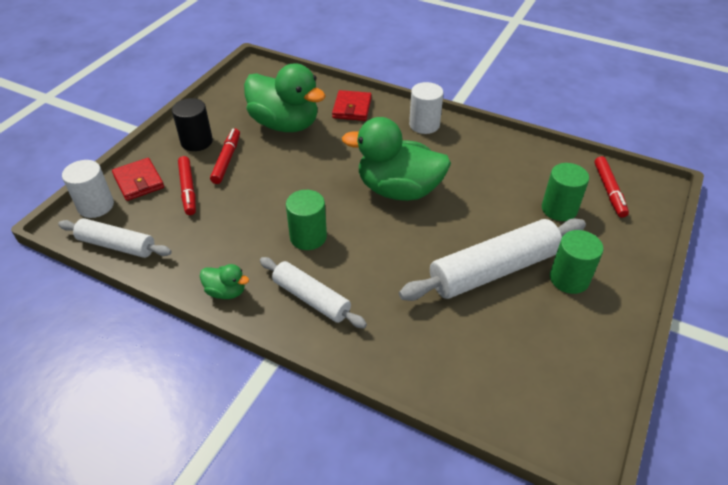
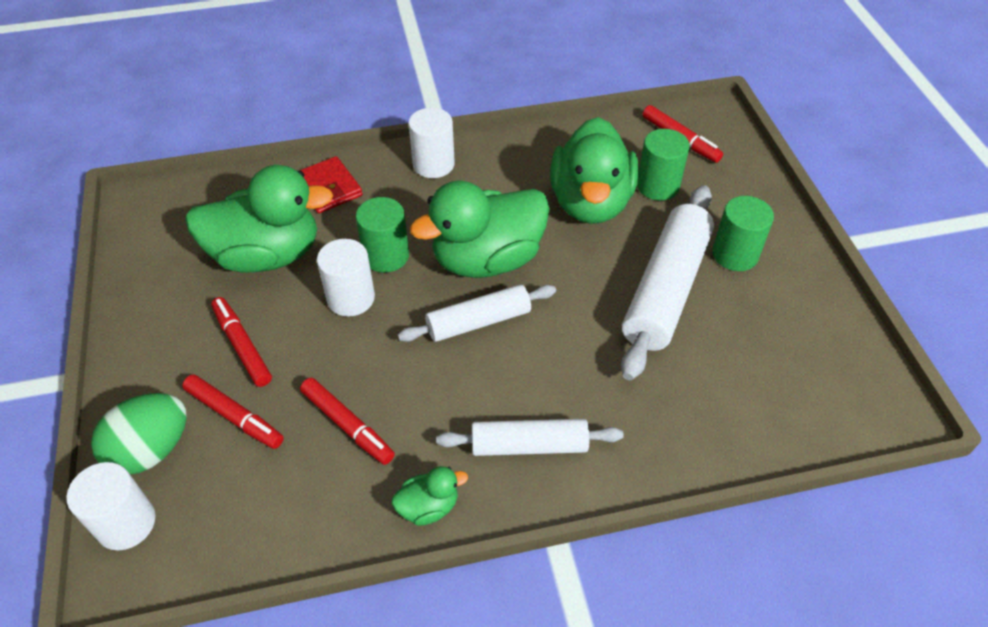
camera: 40 degrees left, 5 degrees up
(117, 245) = (222, 552): white rolling pin -> white rolling pin (478, 321)
(139, 182) = (151, 450): red wallet -> green egg
(196, 141) = (171, 346): black cylinder -> none
(232, 227) = (347, 425): none -> red marker
(302, 168) = (351, 298): none -> white cylinder
(308, 237) = (449, 377): green cylinder -> green cylinder (386, 255)
(500, 194) = (590, 202): none -> green duck

